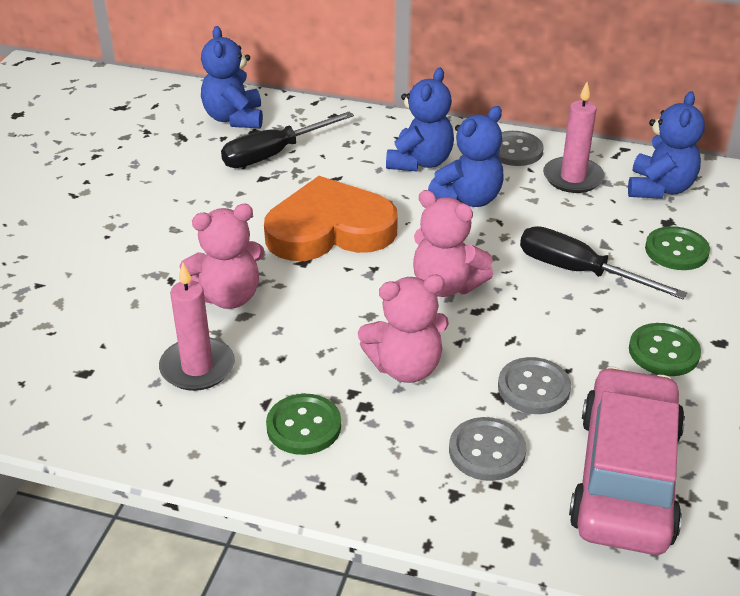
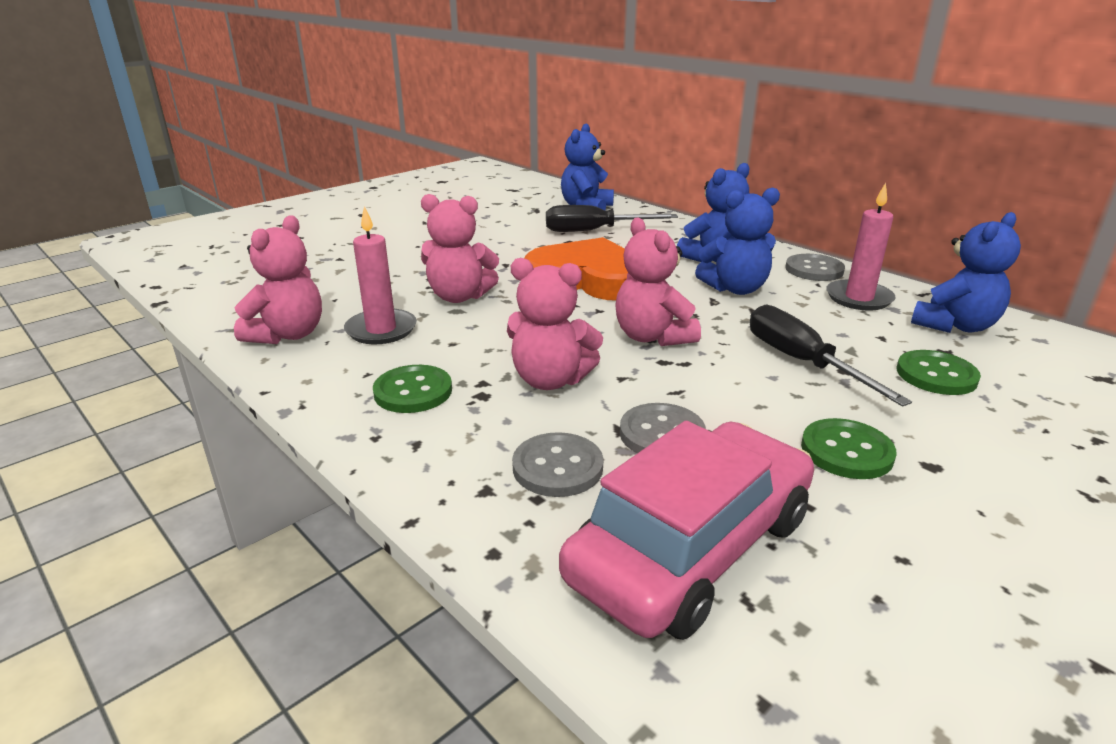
camera: 30 degrees right, 10 degrees down
(110, 409) = (288, 335): none -> pink teddy bear

